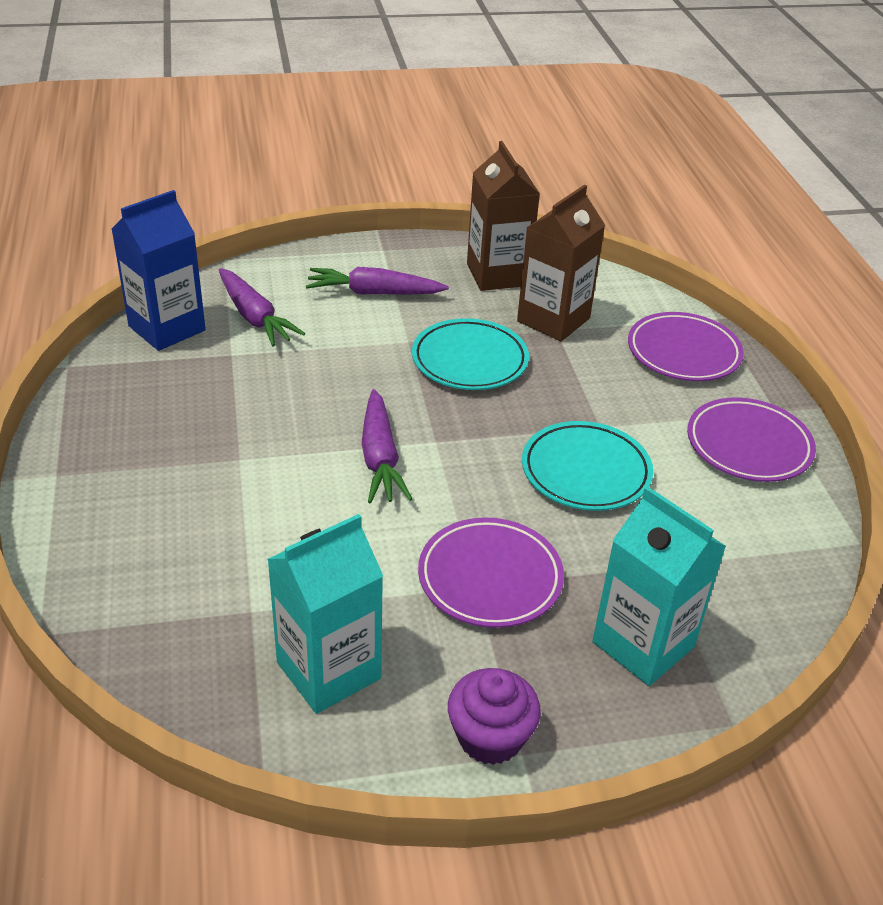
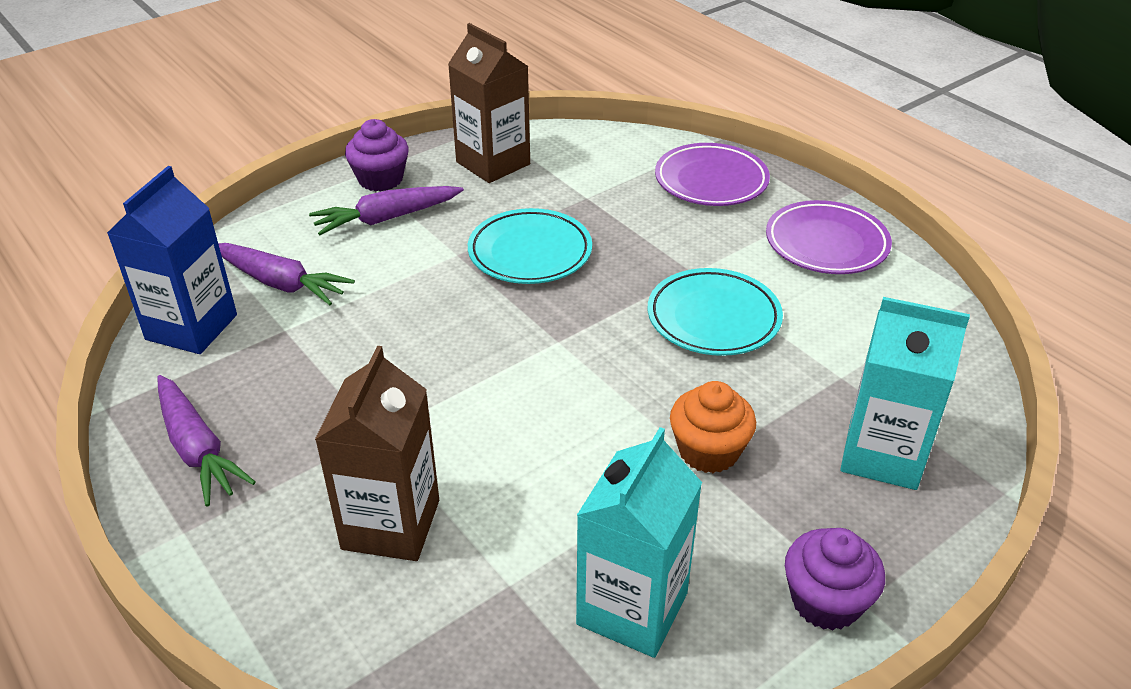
camera: 25 degrees left, 0 degrees up
(380, 458) = (518, 377): purple carrot -> purple carrot (197, 449)
(393, 259) = (380, 179): none -> purple cupcake
(490, 578) = (708, 451): purple plate -> orange cupcake
(553, 320) = (577, 189): brown carton -> brown carton (391, 524)

